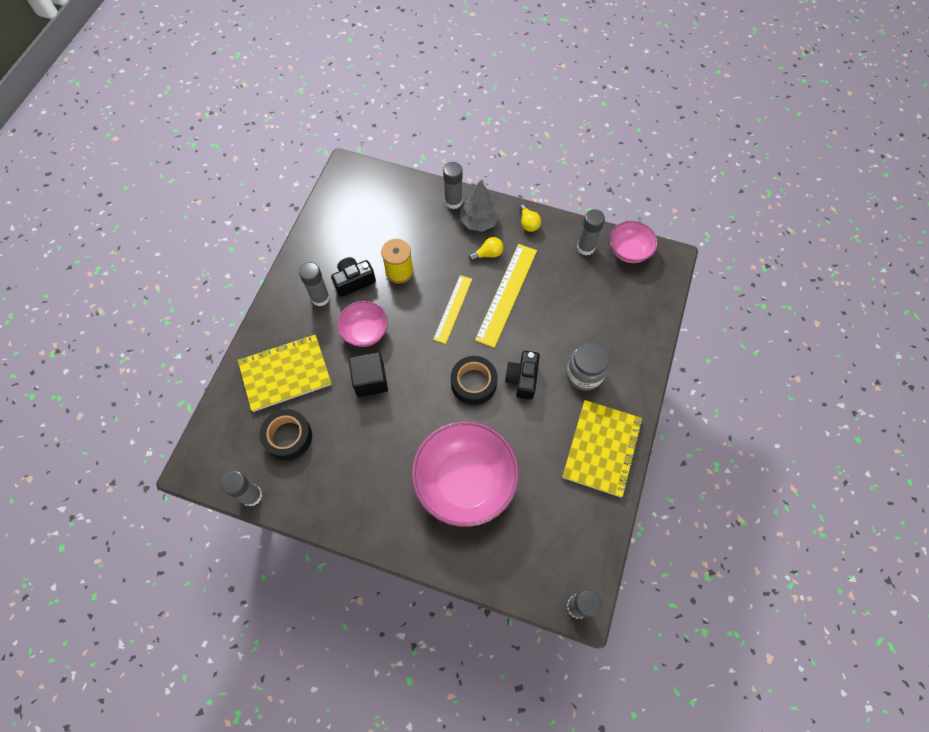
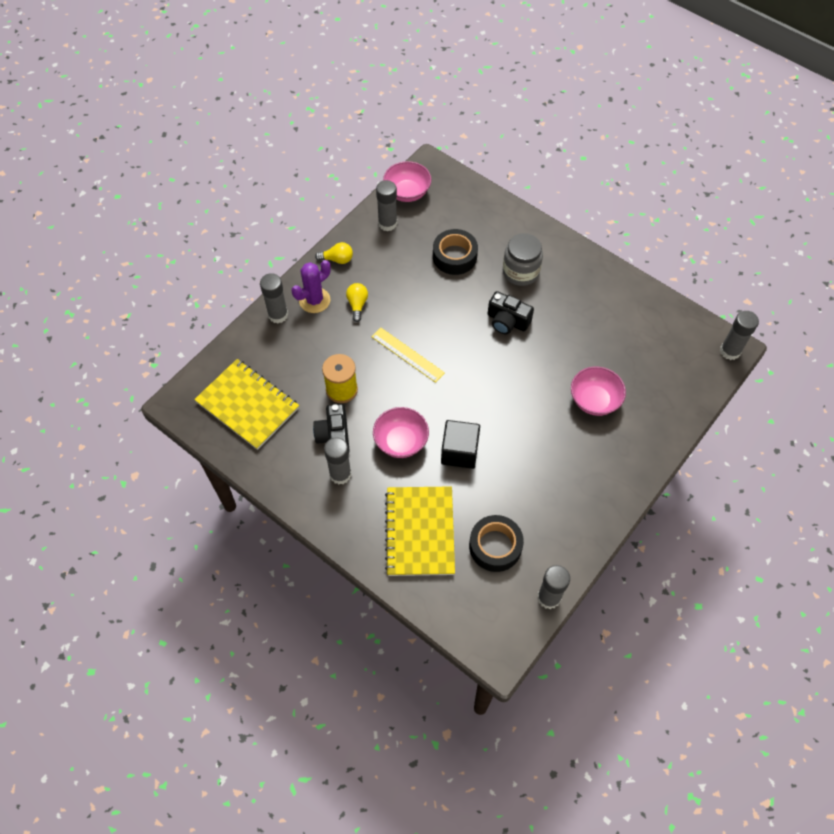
camera: 70 degrees left, 5 degrees down
(465, 482) = (594, 400): pink bowl -> pink bowl, size x0.54
(473, 383) = (496, 362): black tape -> black tape (454, 256)
(479, 222) = (314, 300): grey tree -> purple cactus
(506, 294) = (410, 304): yellow ruler -> none
(602, 448) = (597, 284): yellow notebook -> yellow notebook (247, 405)

